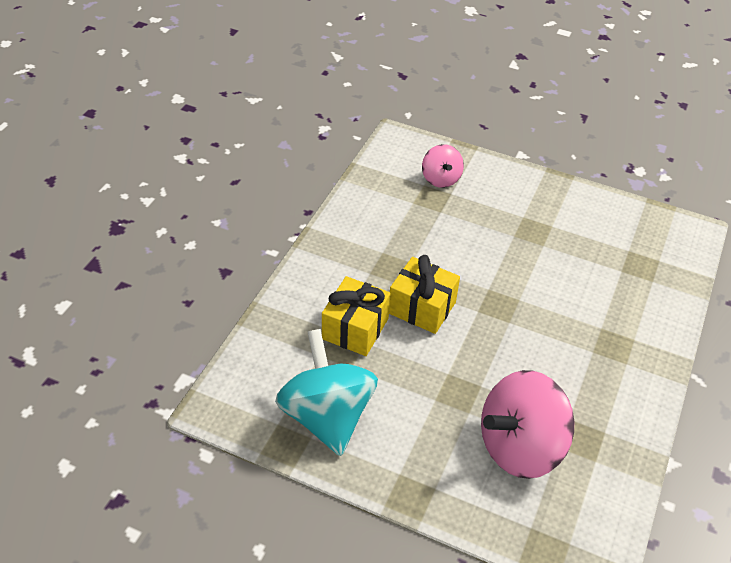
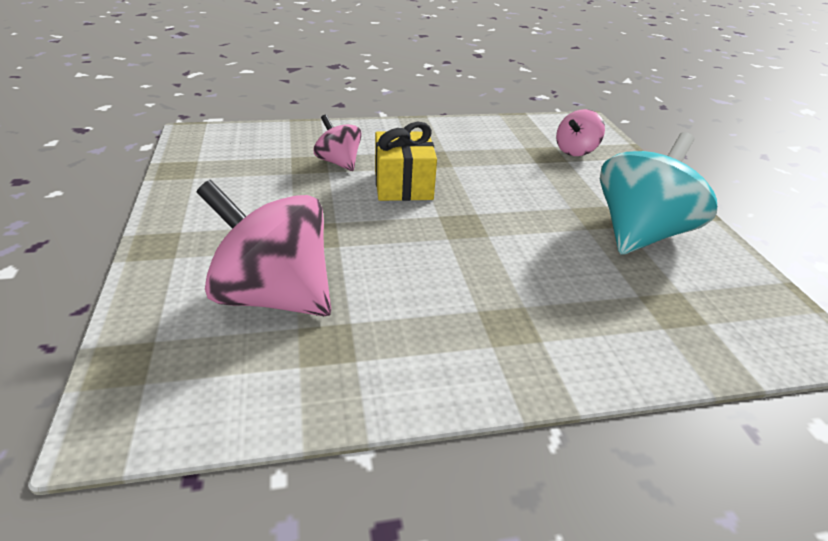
camera: 55 degrees right, 10 degrees down
(327, 416) = (223, 177): turquoise spinning top -> turquoise spinning top (640, 233)
(355, 329) = (338, 162): yellow gift -> pink spinning top

